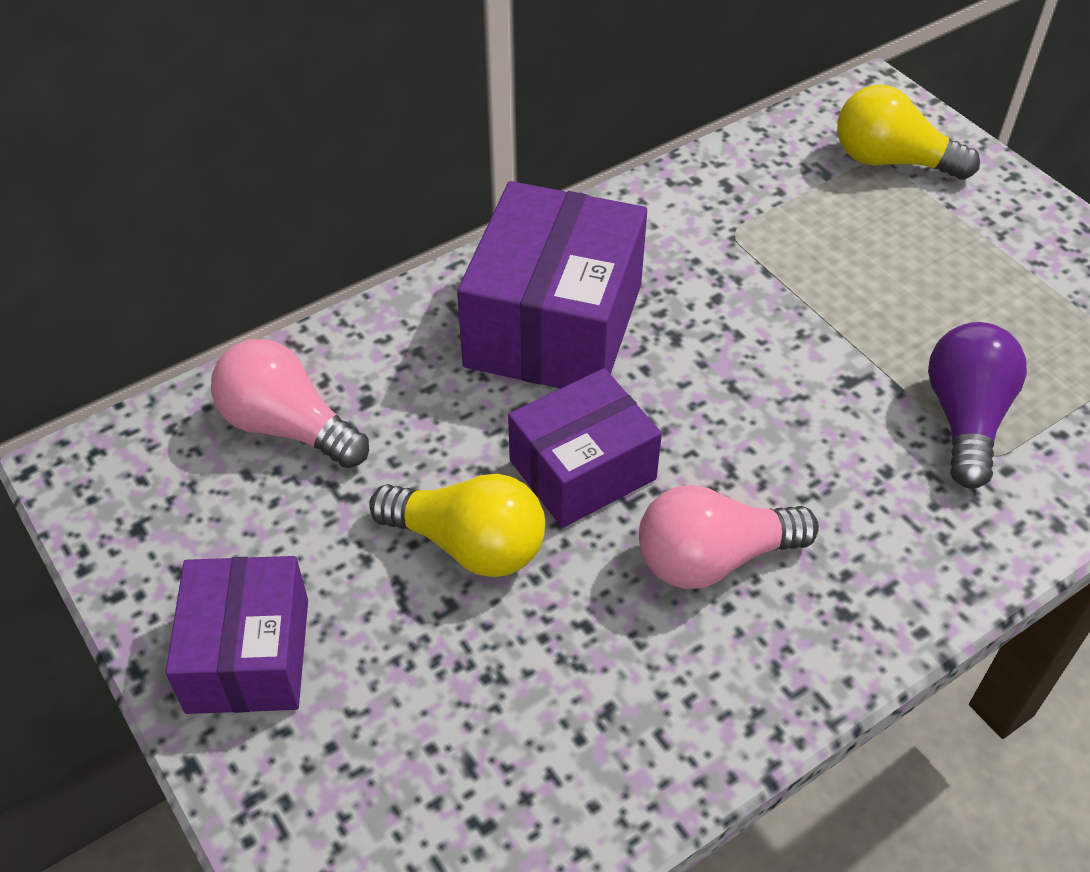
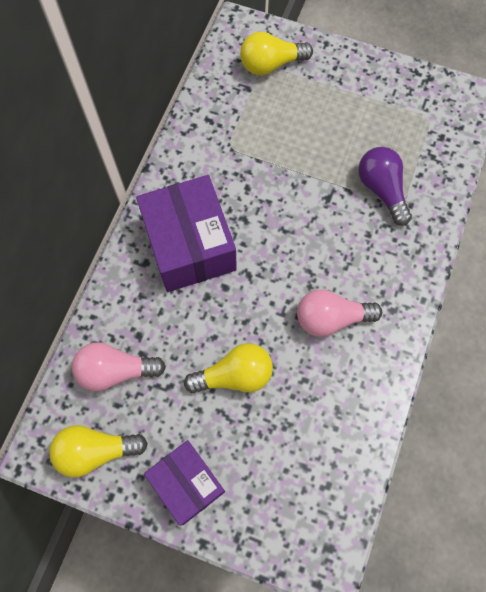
camera: 35 degrees left, 20 degrees up
(156, 517) = (95, 451): none -> yellow light bulb
(582, 470) = (253, 311): purple box -> none
(713, 558) = (331, 318): pink light bulb -> pink light bulb turned 45 degrees clockwise

